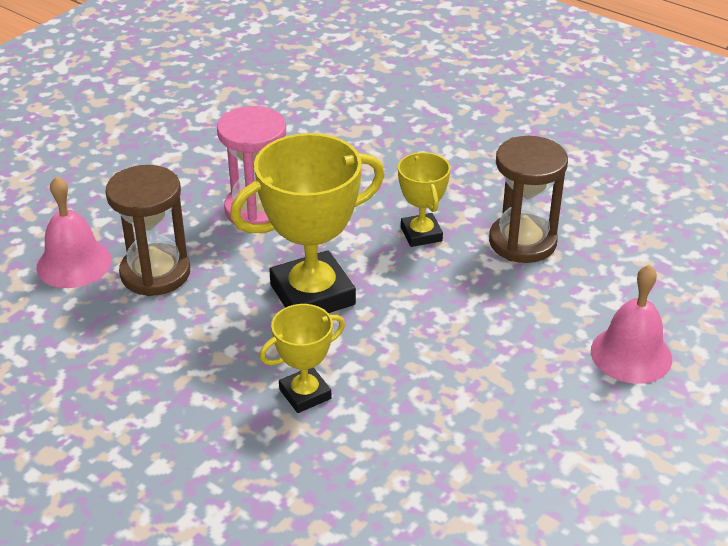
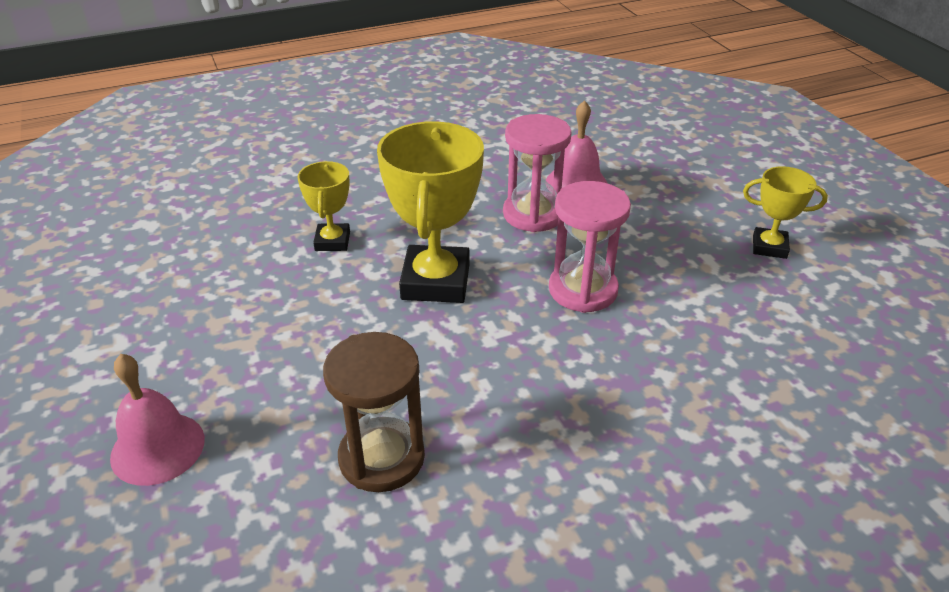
camera: 120 degrees right, 0 degrees up
(155, 273) = (533, 214): brown hourglass -> pink hourglass
(421, 234) = (460, 383): yellow trophy -> yellow trophy (769, 247)

